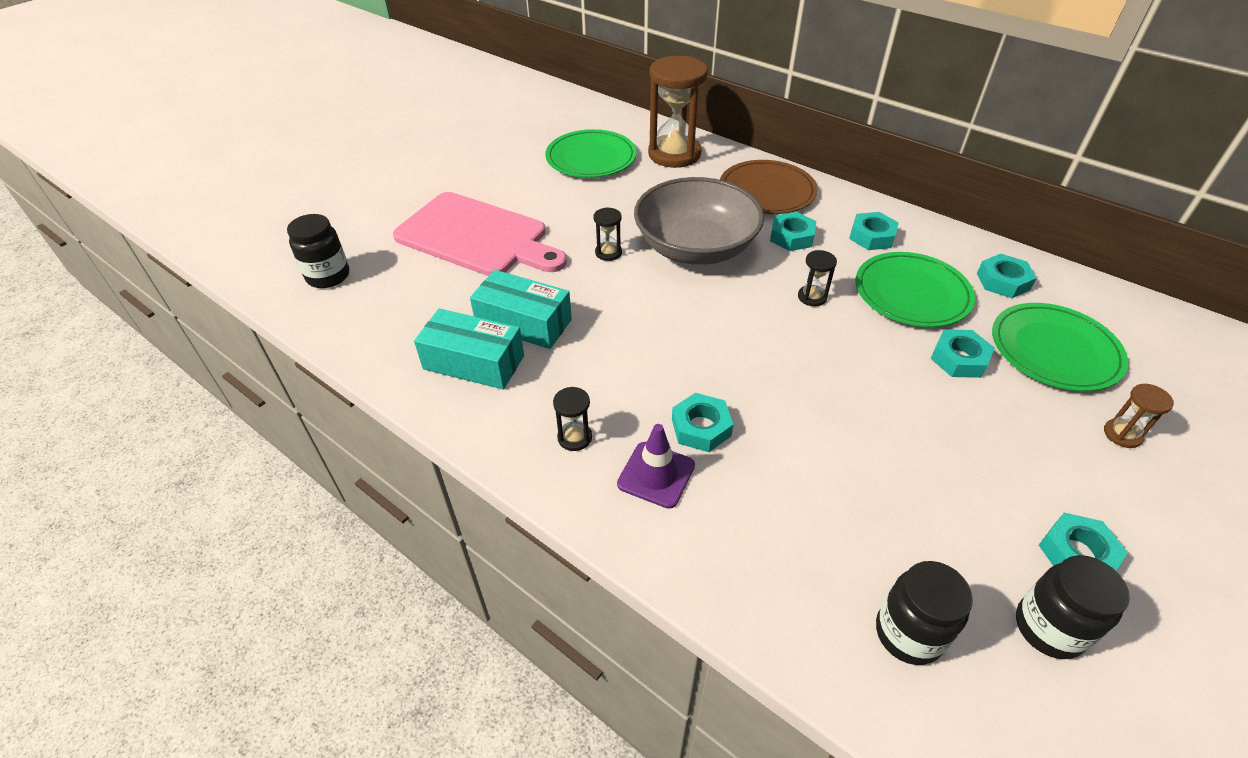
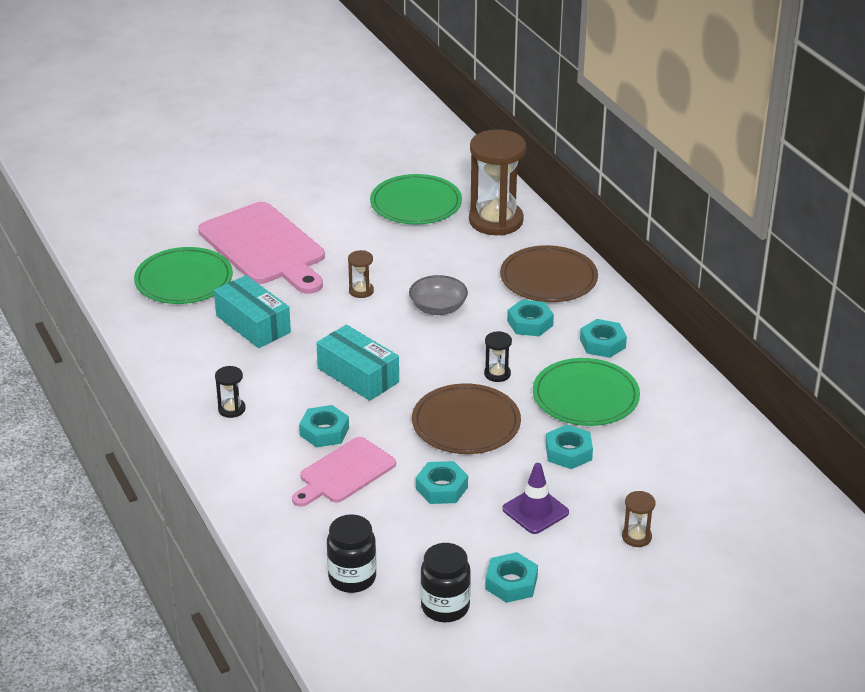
camera: 25 degrees right, 10 degrees down
(328, 276) = (131, 246): black jar -> none
(474, 362) = (197, 340): turquoise box -> turquoise box (358, 375)
(608, 252) = (361, 291): black hourglass -> brown hourglass
(656, 475) = (268, 448): purple traffic cone -> purple traffic cone (535, 511)
(696, 247) = (438, 307): grey bowl -> grey bowl, size x0.50
(767, 474) = (344, 473): none -> pink cutting board
(835, 362) = (466, 423): none -> brown plate
(1003, 281) = (678, 412): turquoise nut -> turquoise nut (442, 488)
(1054, 350) = (656, 471): green plate -> green plate (184, 280)

